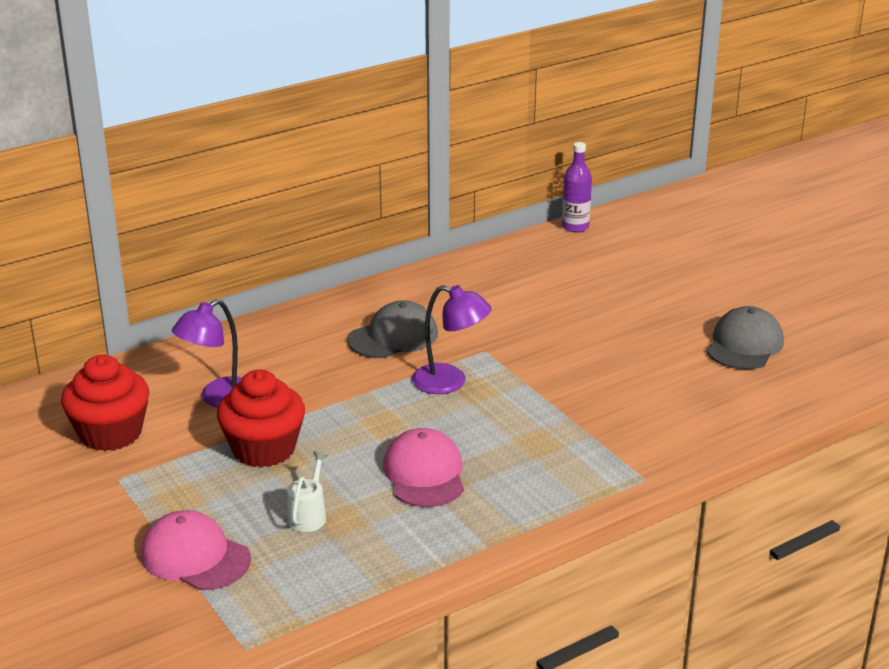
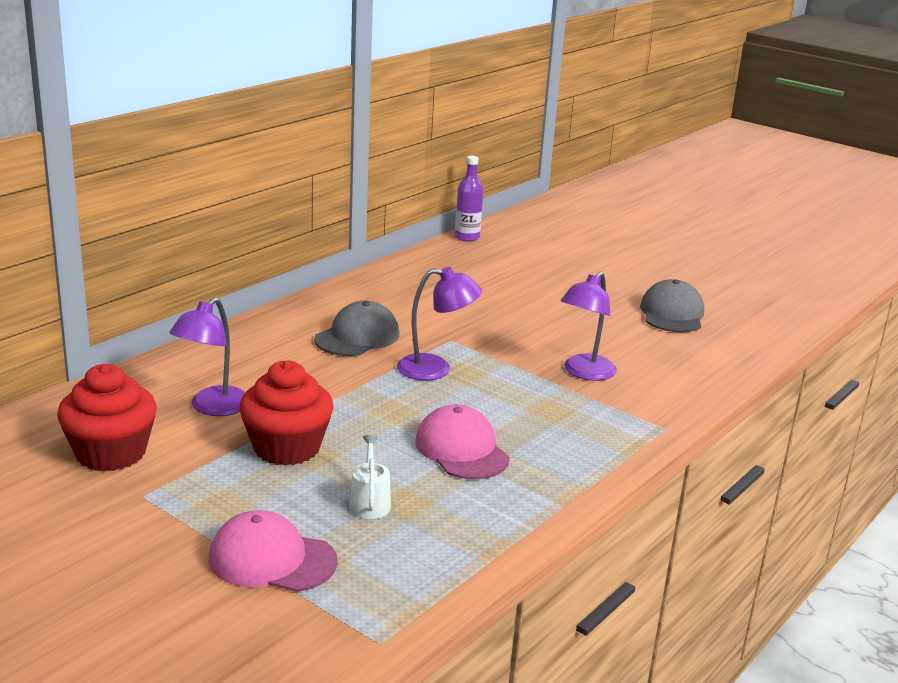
camera: 20 degrees left, 5 degrees down
(600, 405) = (584, 373): none -> purple lamp

